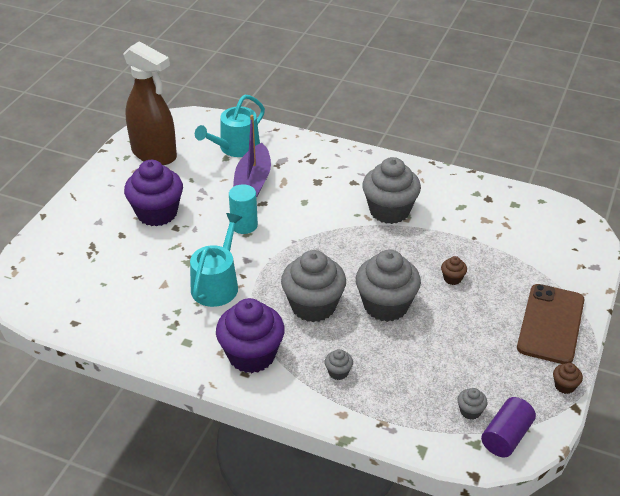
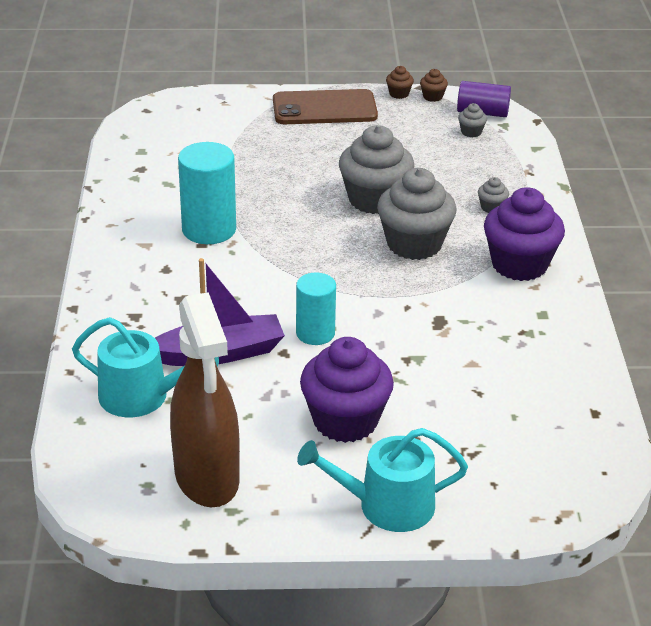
camera: 115 degrees left, 5 degrees down
(154, 154) = (207, 479): brown spray bottle -> brown spray bottle turned 150 degrees clockwise
(217, 284) = (437, 321): turquoise watering can -> turquoise watering can (386, 505)
(389, 211) = (209, 230): grey cupcake -> turquoise cylinder
(452, 278) = (300, 168): brown cupcake -> brown cupcake (432, 97)

